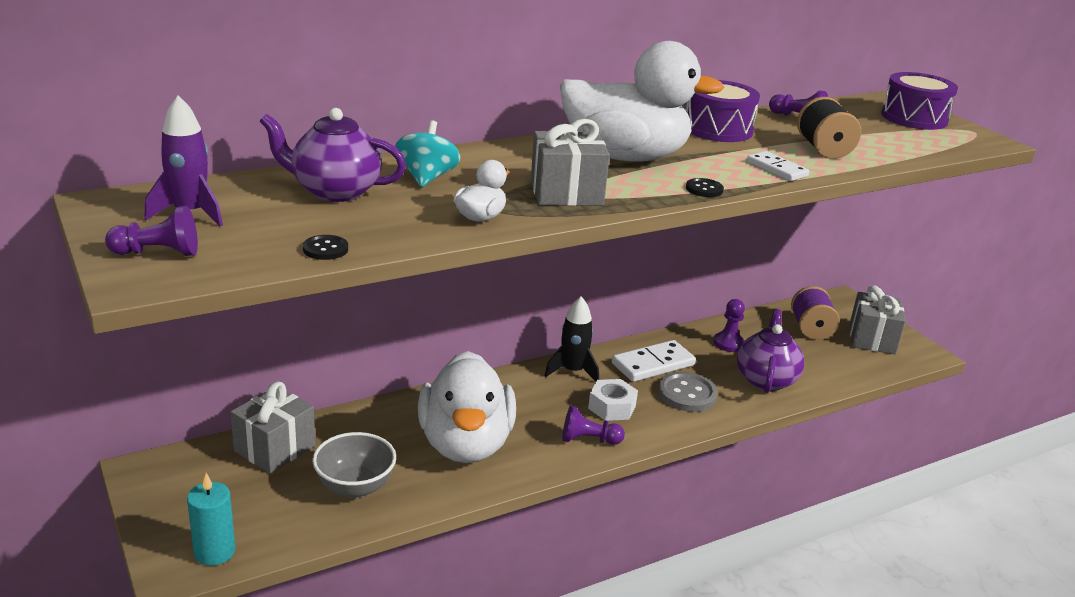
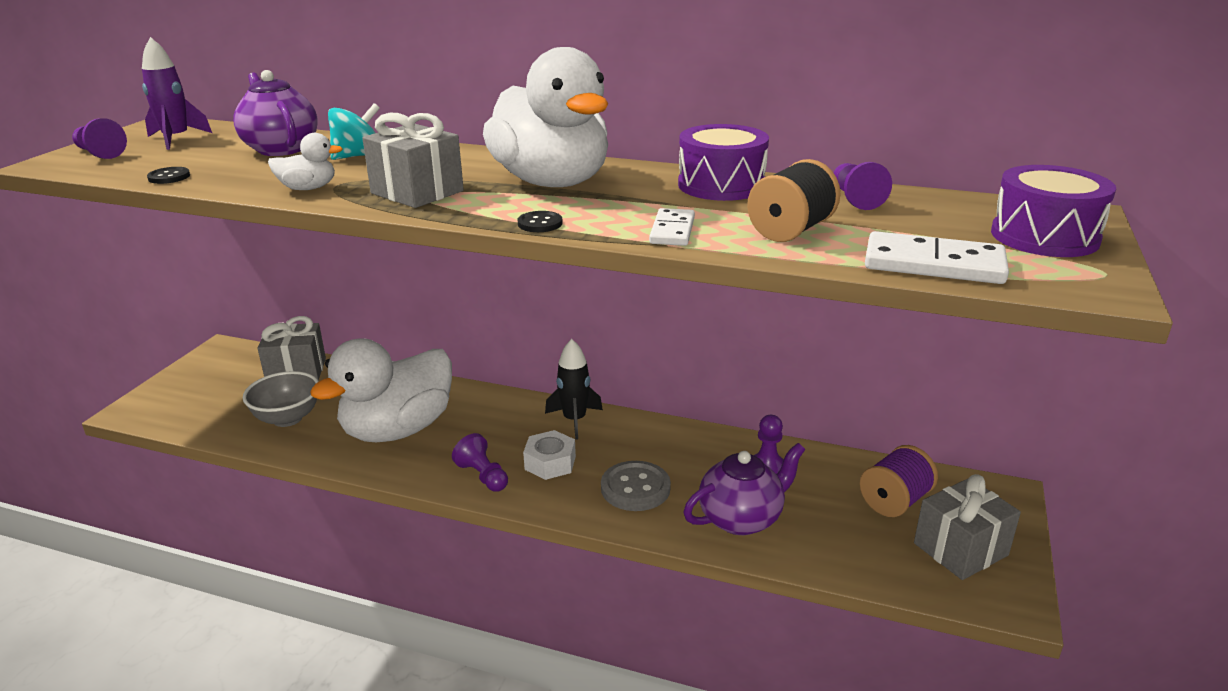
camera: 50 degrees right, 0 degrees up
(214, 552) = (161, 412): turquoise candle -> none
(653, 364) = (654, 449): white domino -> white domino (933, 264)

